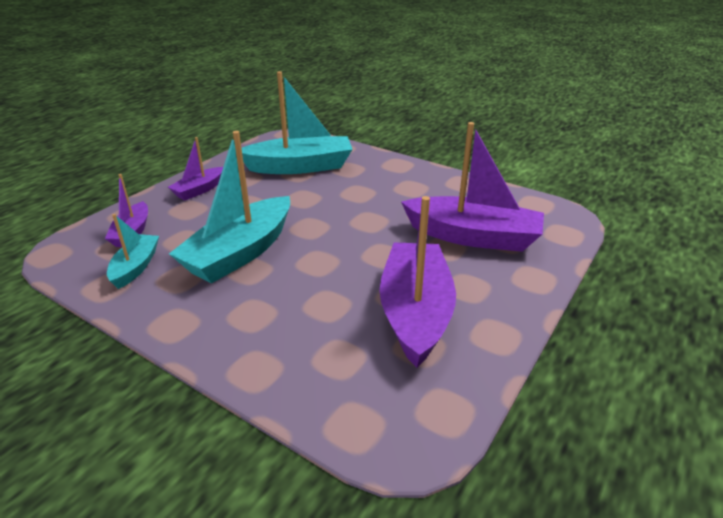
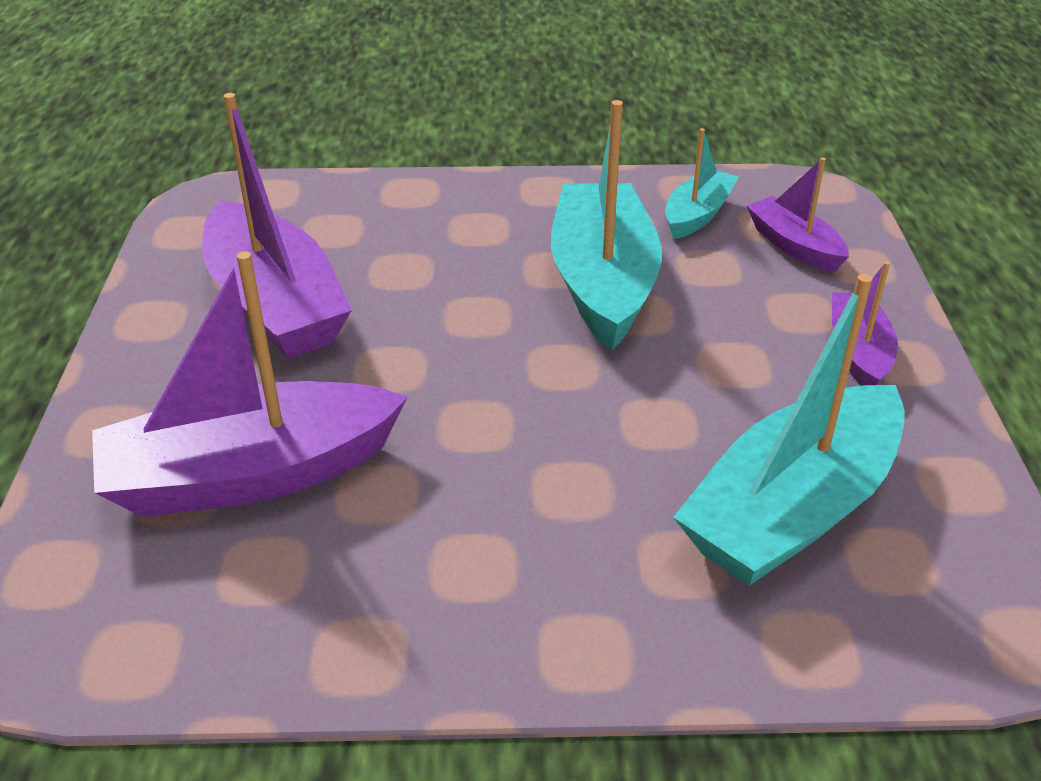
camera: 145 degrees right, 5 degrees up
(136, 267) = (697, 215): turquoise boat -> turquoise boat turned 120 degrees counterclockwise

